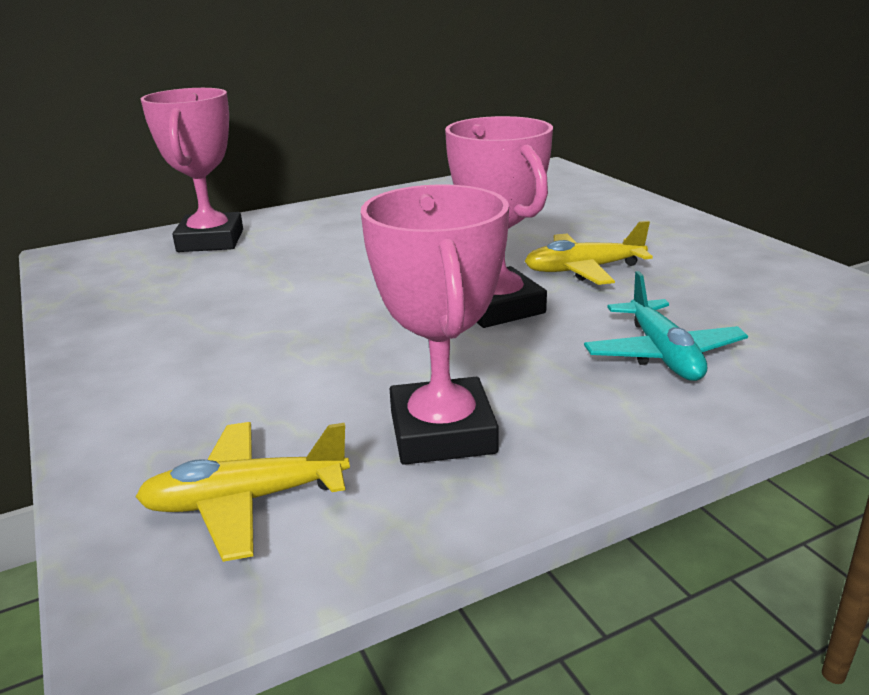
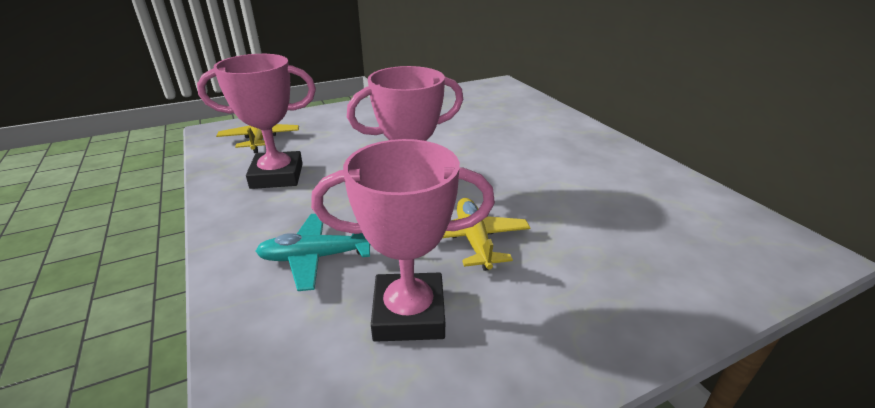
camera: 90 degrees right, 5 degrees up
(210, 241) = (525, 109): pink trophy -> pink trophy (409, 313)

